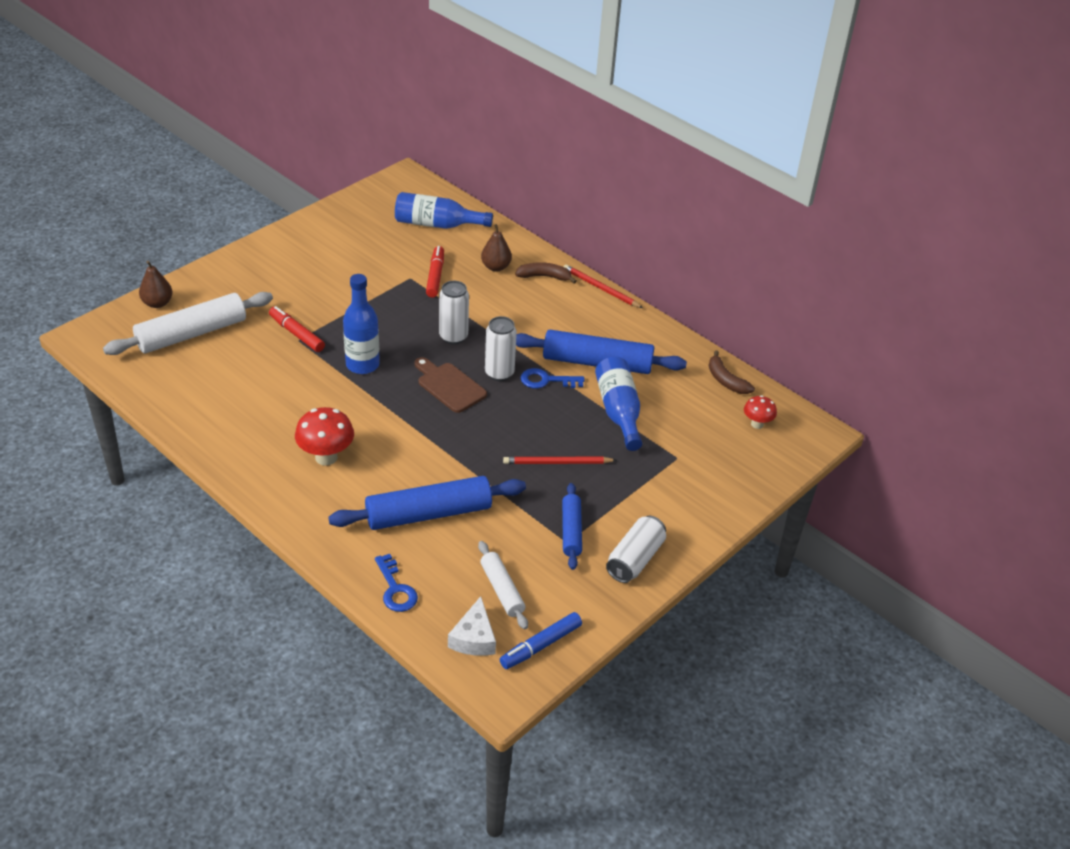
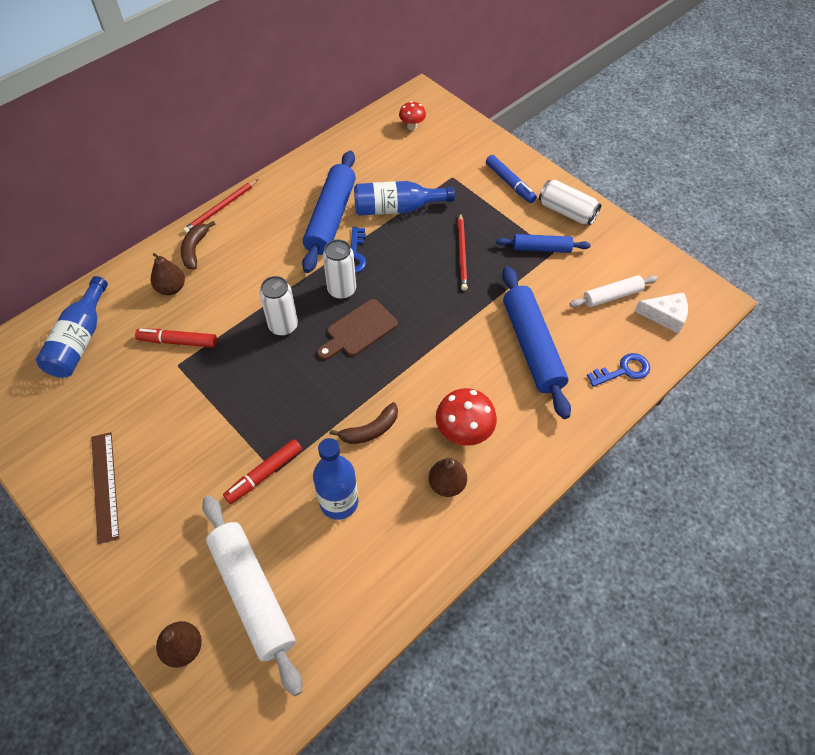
camera: 85 degrees left, 15 degrees up
(273, 444) = (446, 484): none -> brown pear
(296, 253) = (104, 486): none -> brown ruler
(362, 365) = (322, 406): blue bottle -> blue bottle (339, 502)
(540, 646) = (664, 273): blue marker -> blue marker (510, 183)
(726, 380) = (358, 138): brown banana -> brown banana (370, 430)

